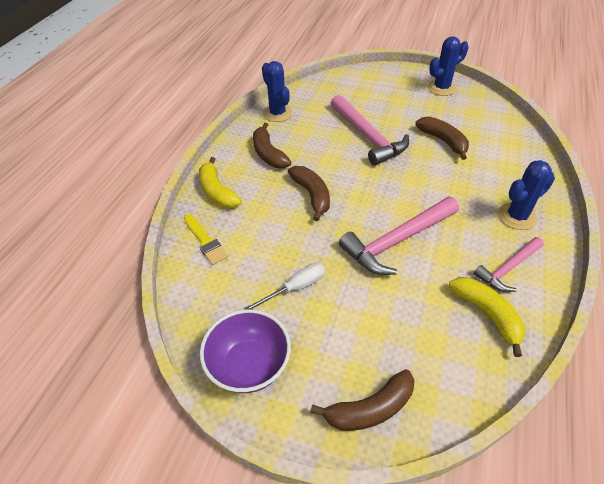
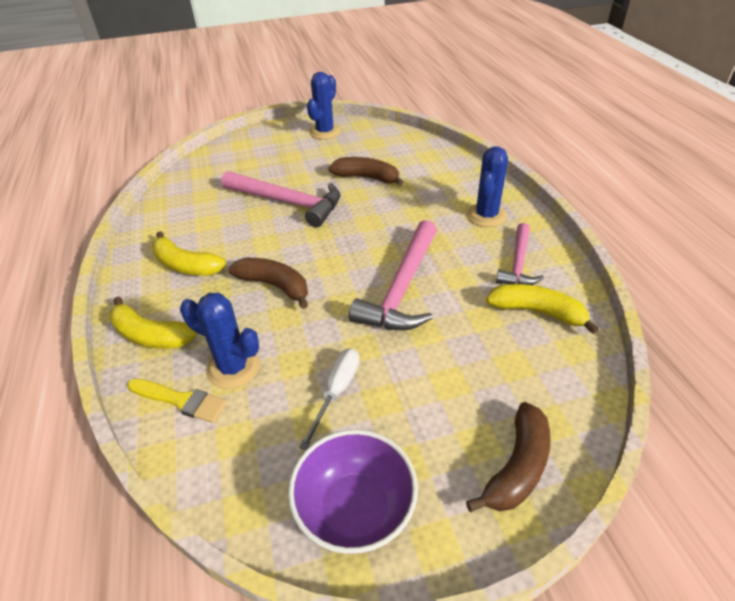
camera: 35 degrees left, 5 degrees down
(268, 154) = (185, 265): brown banana -> yellow banana
(277, 113) = (162, 219): blue cactus -> blue cactus (233, 368)

